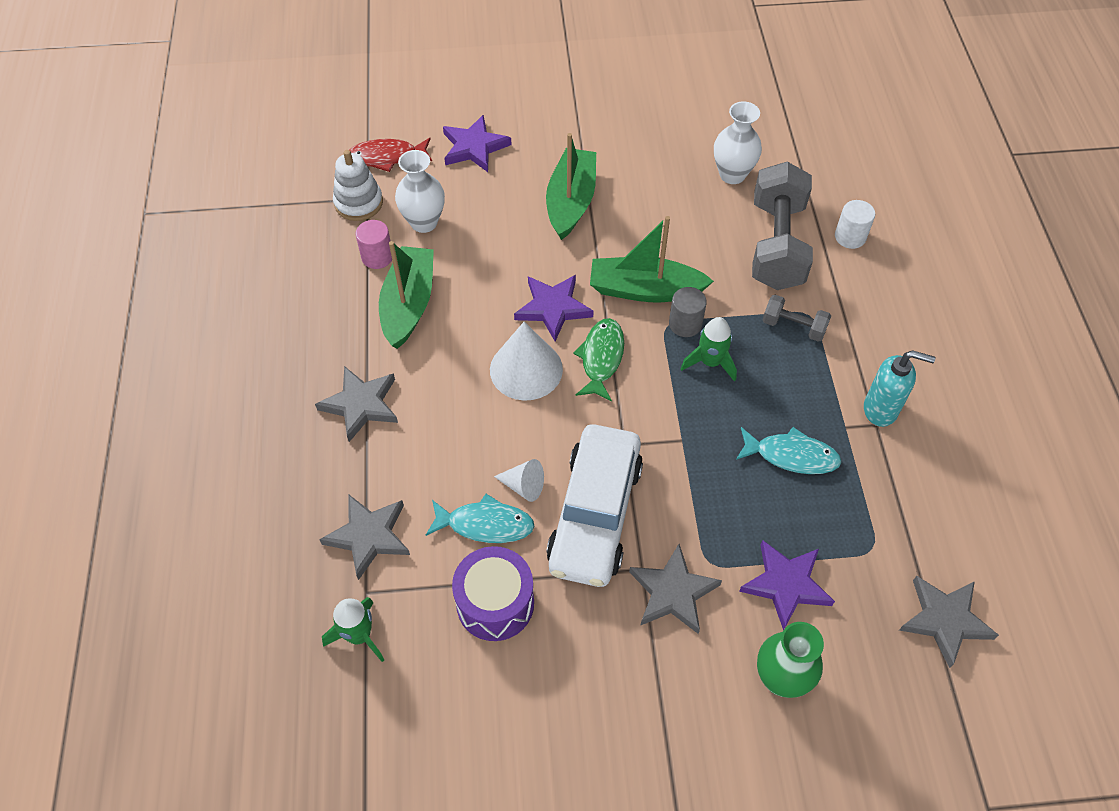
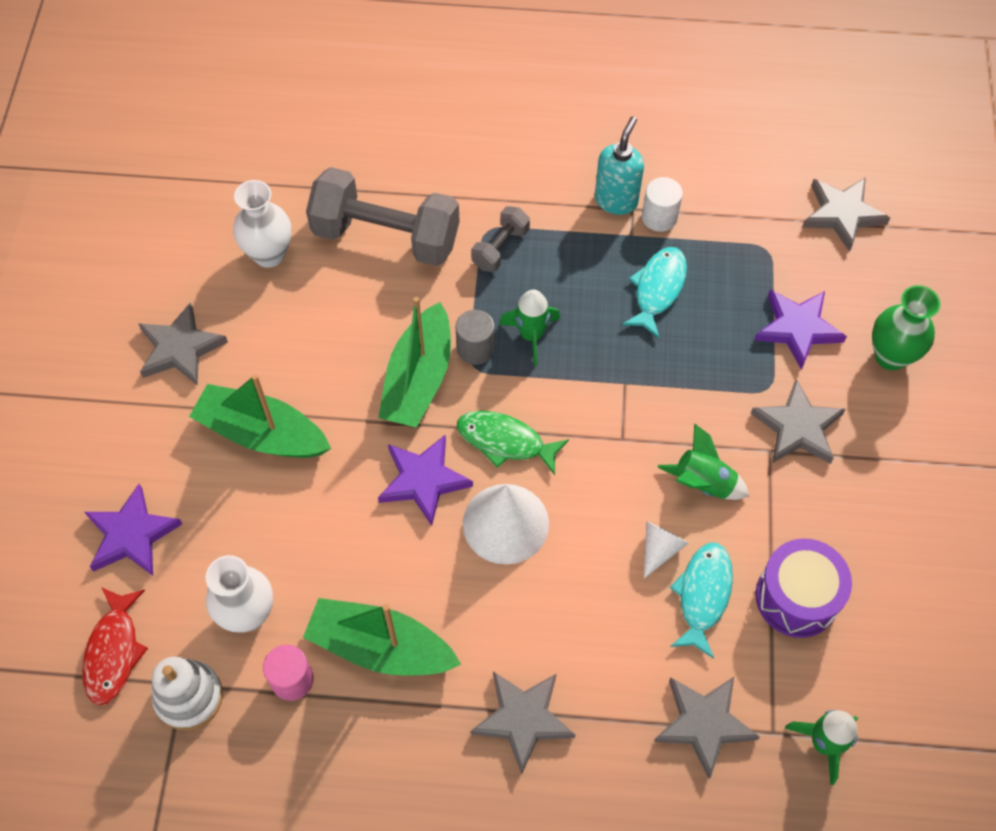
camera: 80 degrees left, 5 degrees up
(595, 514) = (703, 483): white car -> green rocket
(631, 140) = (180, 348): none -> grey star
(850, 237) = (392, 166): white cylinder -> white cylinder (659, 217)

